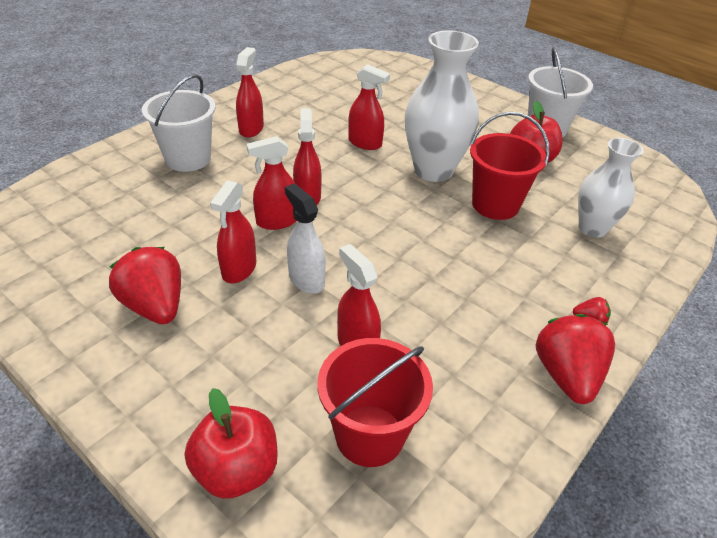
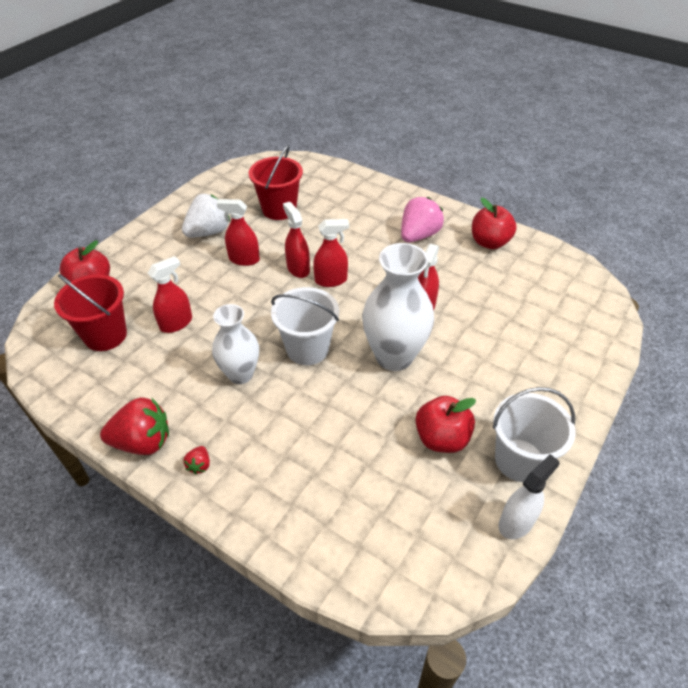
camera: 85 degrees right, 5 degrees up
(155, 306) = (208, 232): red strawberry -> white strawberry
(188, 159) = (364, 212): white bucket -> white bucket (307, 349)
(251, 129) = (418, 235): red spray bottle -> pink strawberry
(281, 92) = (489, 242): none -> red apple
(306, 279) = (236, 292): white spray bottle -> white spray bottle (516, 522)
(495, 205) = (350, 404): red bucket -> red bucket (279, 209)
(592, 228) = (329, 485): white vase -> white vase (240, 374)

